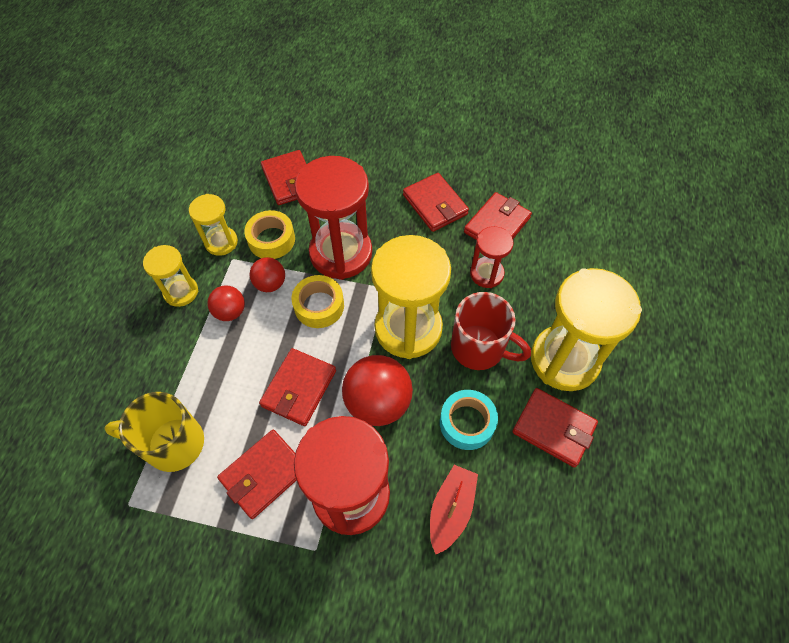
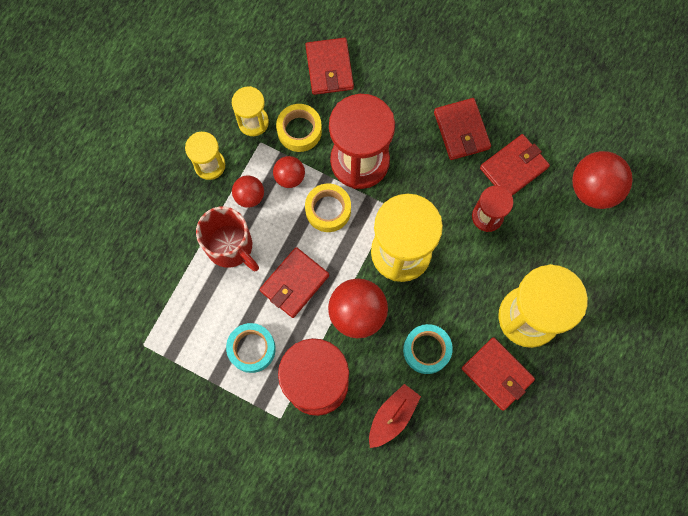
camera: 15 degrees right, 15 degrees up
(173, 444) = (184, 304): yellow mug -> none
(264, 474) = (252, 349): red wallet -> turquoise tape
(479, 348) = (458, 287): red mug -> red mug (231, 247)
(581, 226) = (593, 189): none -> red ball

